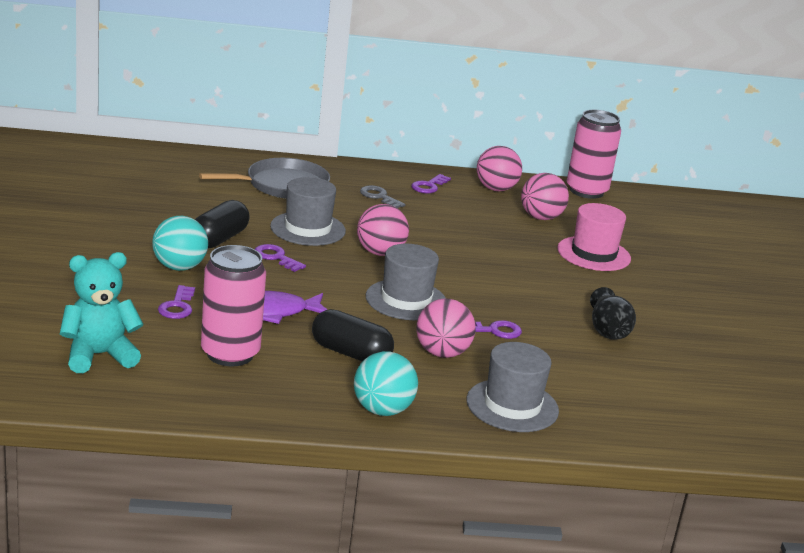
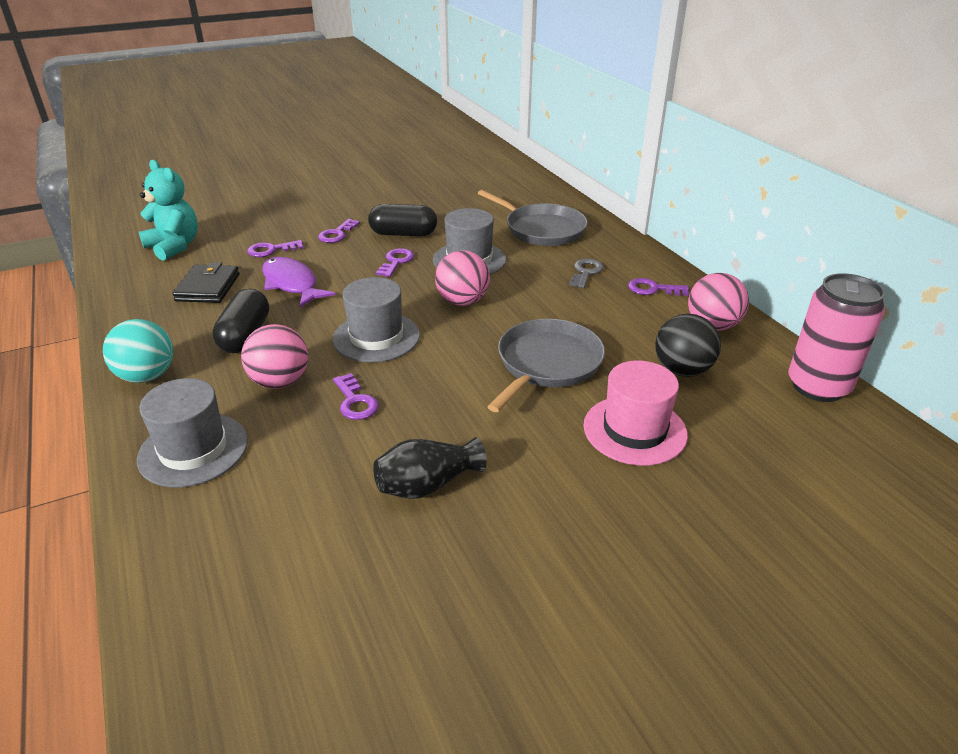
camera: 70 degrees right, 10 degrees up
(179, 267) = (337, 234): turquoise ball -> purple key
(230, 354) = (208, 287): pink can -> black wallet
(499, 253) = (547, 364): none -> grey pan
(541, 217) = (682, 370): pink ball -> black ball

